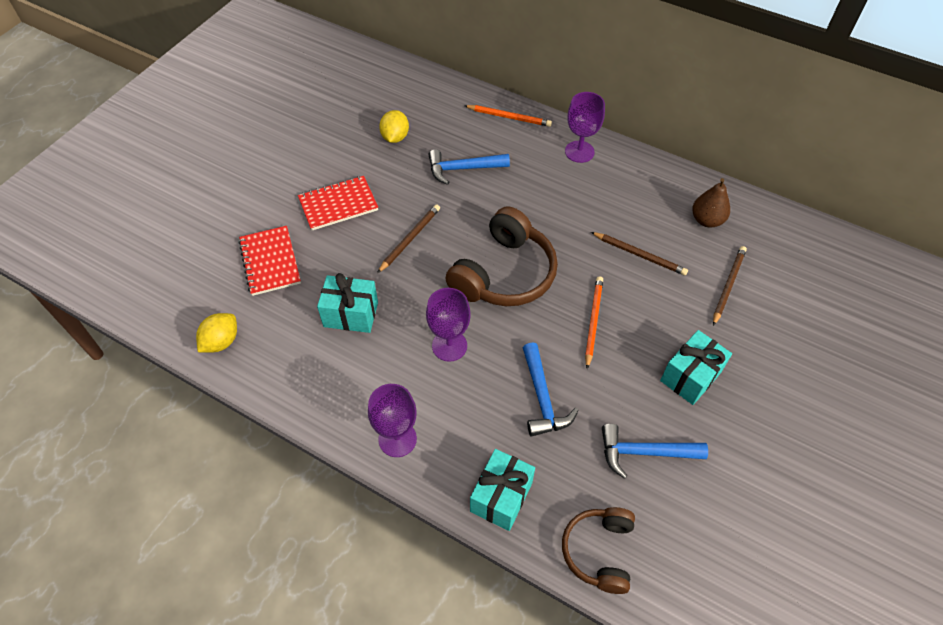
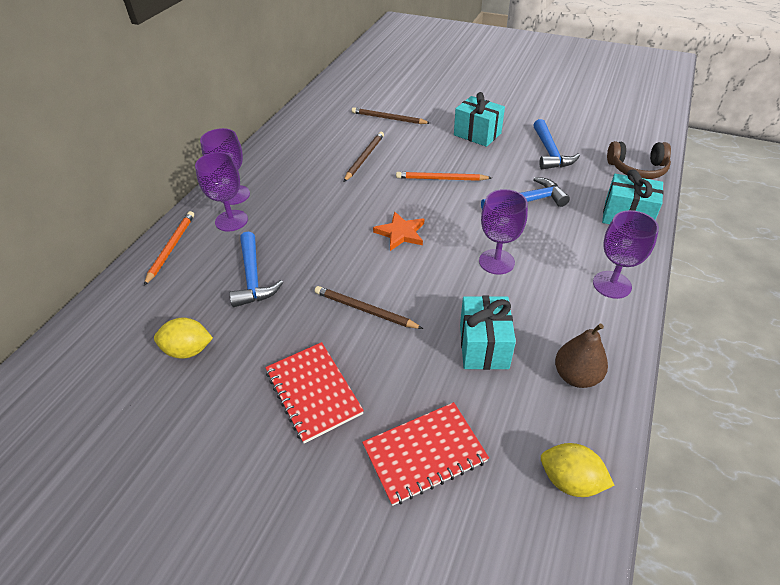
camera: 95 degrees left, 10 degrees down
(504, 274) = (400, 233): brown headphones -> orange star
(540, 152) = (231, 221): none -> purple goblet
(706, 220) = (322, 127): brown pear -> brown pear (576, 376)

